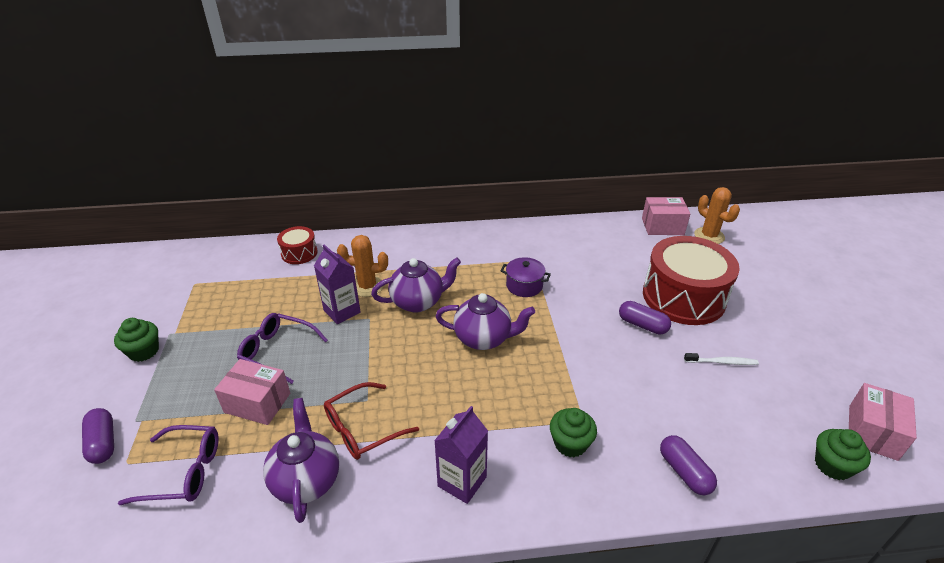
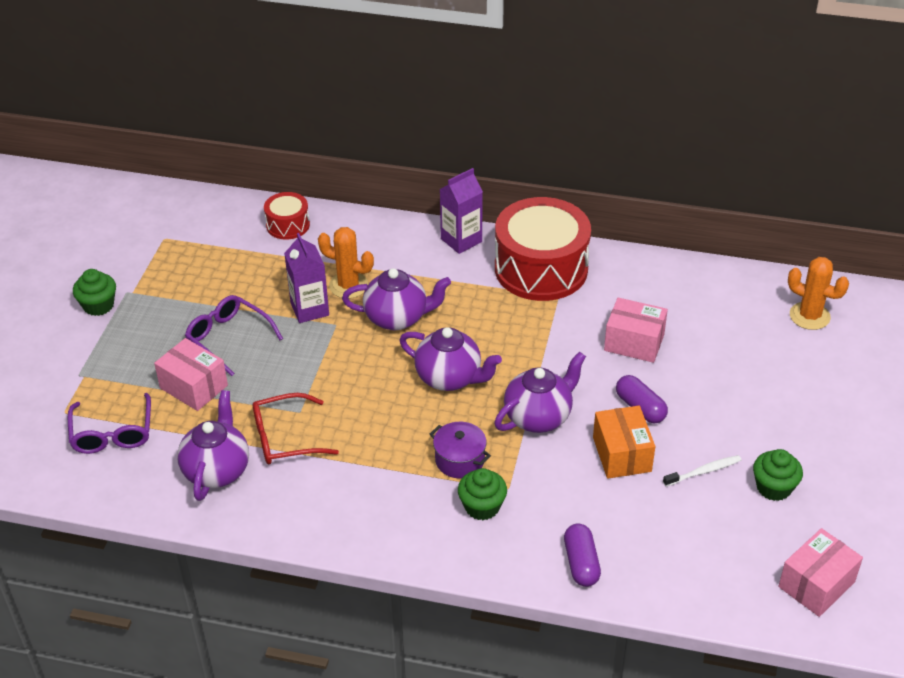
camera: 20 degrees right, 5 degrees up
(103, 443) = (47, 388): purple capsule -> none
(184, 472) = (112, 433): purple glasses -> purple glasses turned 60 degrees clockwise
(462, 481) = (358, 511): purple carton -> purple carton (461, 240)
(524, 286) = (529, 327): purple pot -> purple pot (460, 460)
(571, 352) = (538, 417): none -> purple teapot
(653, 365) = (621, 454): none -> orange box
(662, 226) = (756, 288): pink box -> pink box (634, 342)
(683, 297) = (714, 387): red drum -> red drum (541, 269)
(709, 236) = (809, 316): orange cactus -> orange cactus turned 45 degrees counterclockwise
(722, 362) = (704, 471): white toothbrush -> white toothbrush turned 45 degrees counterclockwise
(832, 465) = (742, 600): green cupcake -> green cupcake (773, 487)

